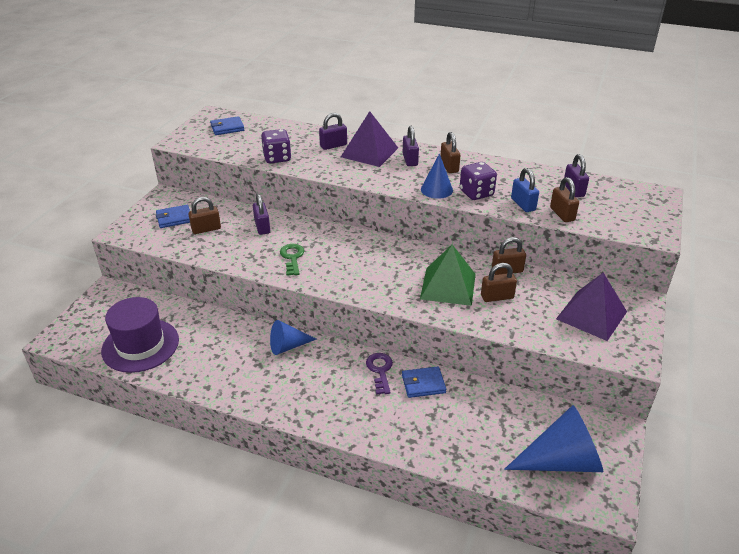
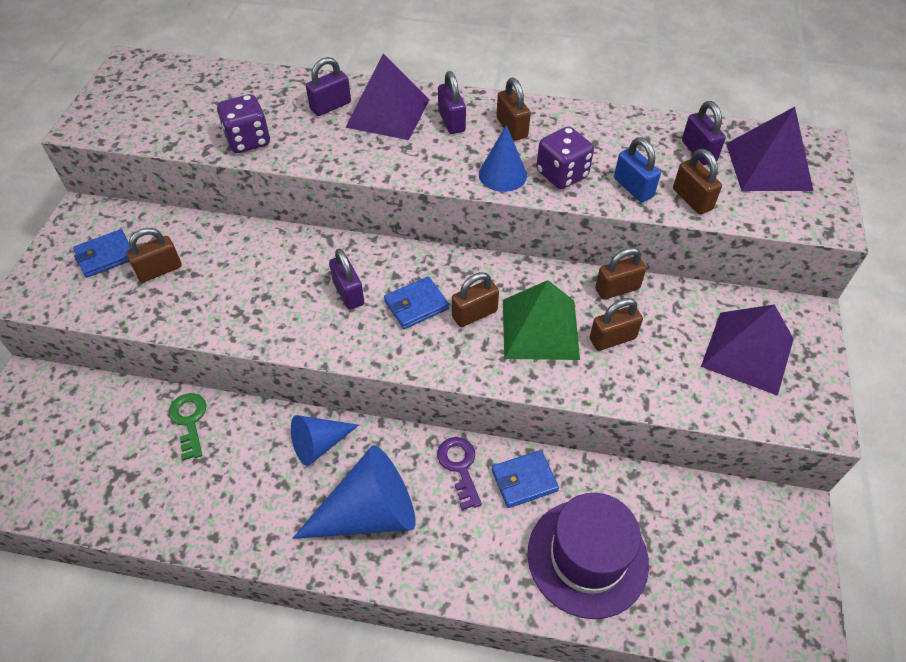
camera: 10 degrees left, 15 degrees up
(140, 345) = (97, 477): purple hat -> purple hat (587, 557)
(227, 128) = (158, 88): blue wallet -> blue wallet (416, 305)
(262, 227) = (245, 255): purple padlock -> purple padlock (348, 293)
(292, 258) = (302, 307): green key -> green key (189, 421)
(405, 273) = (474, 314): none -> brown padlock
(561, 461) = (733, 580): blue cone -> blue cone (369, 513)
(621, 202) = (768, 166): none -> purple pyramid

